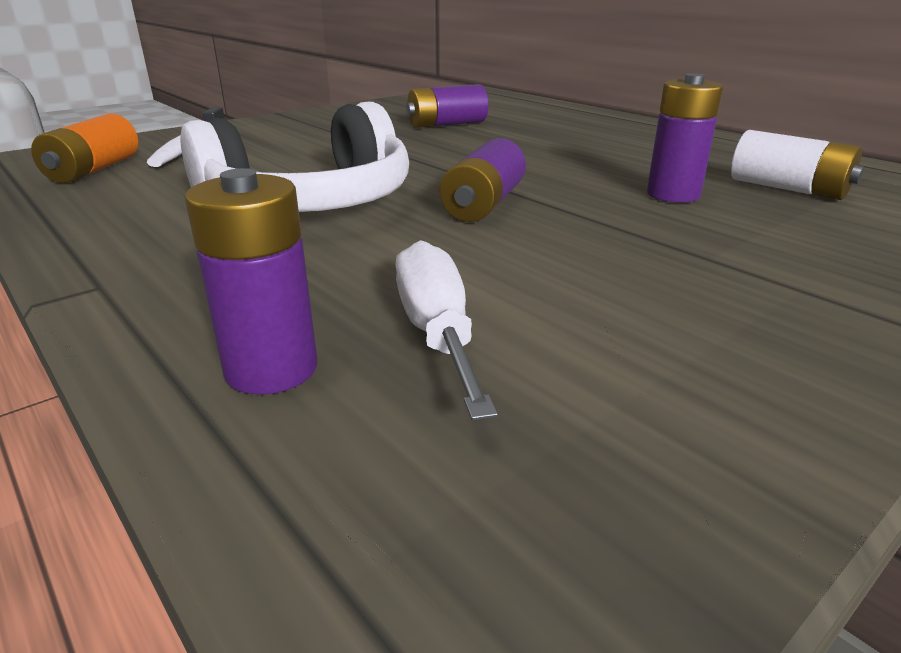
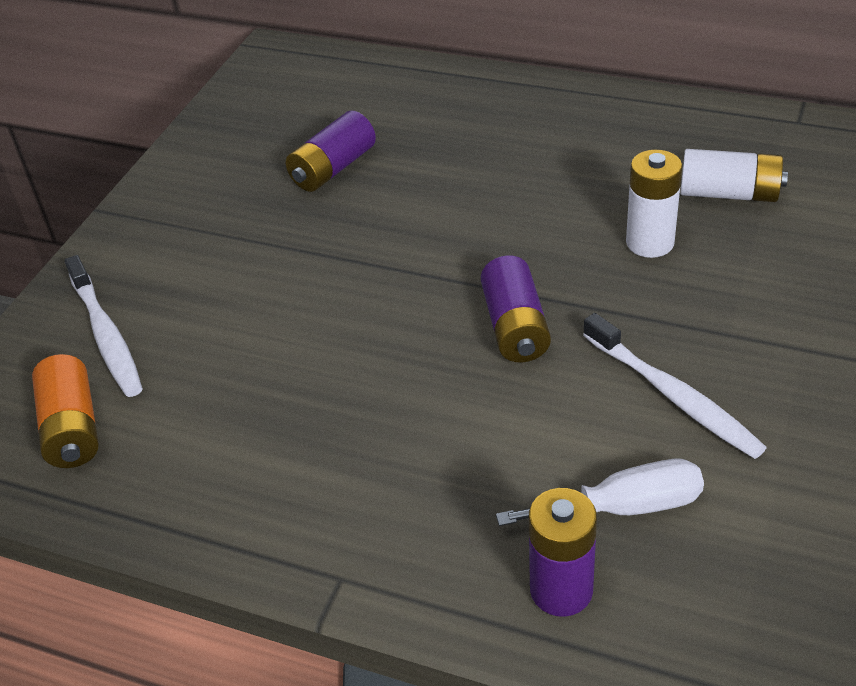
camera: 25 degrees left, 15 degrees up
(311, 204) = (370, 392): white headphones -> none
(437, 332) = (624, 507): white screwdriver -> white screwdriver turned 120 degrees clockwise
(595, 277) = (673, 396): none -> white toothbrush
(673, 194) = (650, 242): purple battery -> white battery

